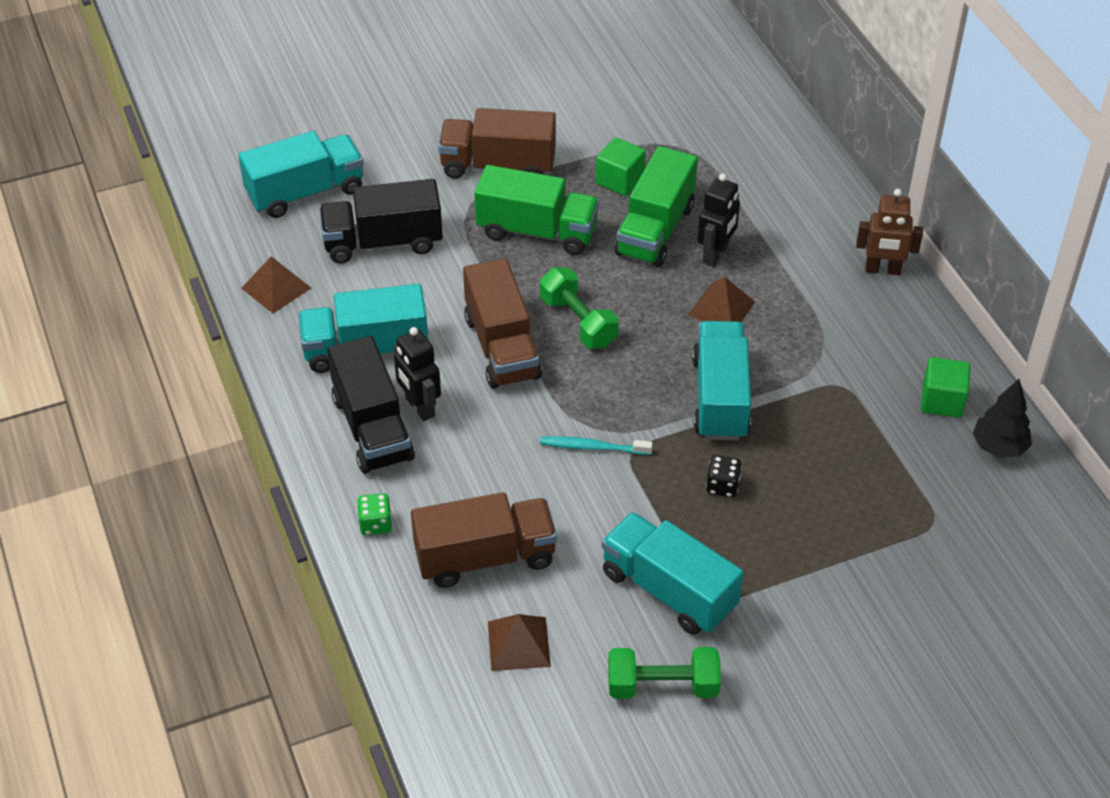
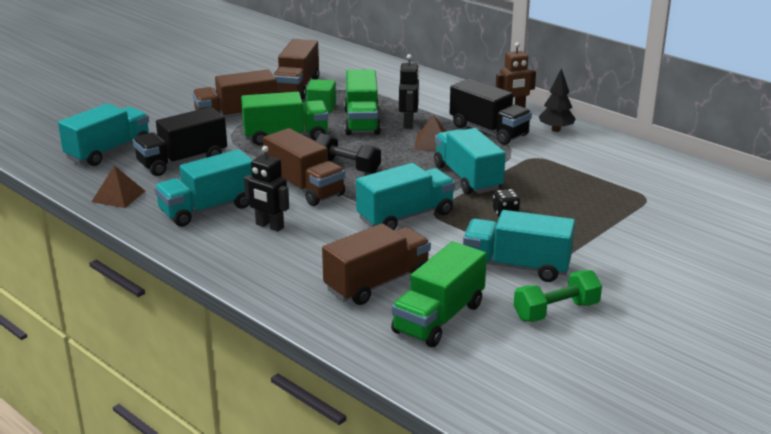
camera: 25 degrees left, 20 degrees down
(372, 428) = (242, 243): black truck -> black truck (488, 131)
(375, 524) = (283, 287): green dice -> none
(519, 643) = (438, 318): brown pyramid -> green truck
(578, 322) = (346, 167): green dumbbell -> black dumbbell
(593, 447) = (405, 216): turquoise toothbrush -> turquoise truck
(613, 123) = (297, 87): none -> brown truck
(942, 401) = (599, 150): green cube -> none
(999, 447) = (650, 160): black tree -> black tree (556, 130)

